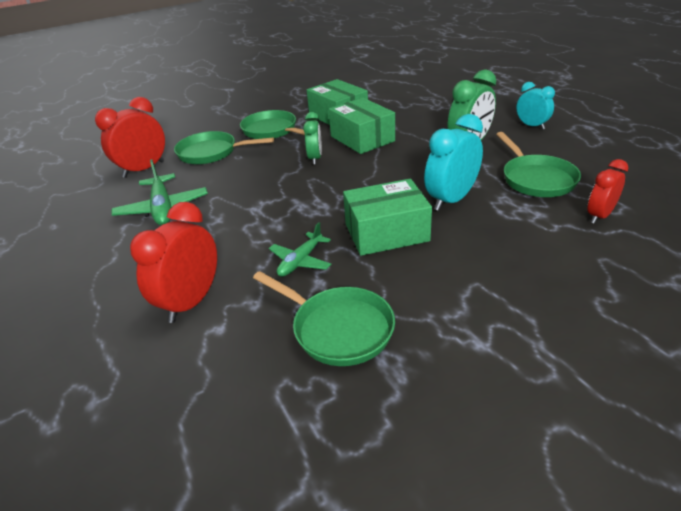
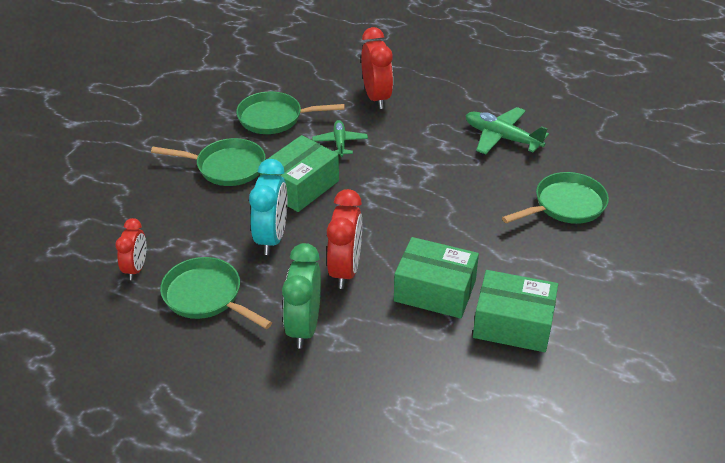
camera: 140 degrees right, 5 degrees up
(143, 169) = (592, 162): red clock -> red clock (345, 270)
(272, 131) = (555, 263): green pan -> green pan (226, 167)
(315, 158) = (449, 239): green clock -> none
(531, 126) = (248, 402): turquoise clock -> none

